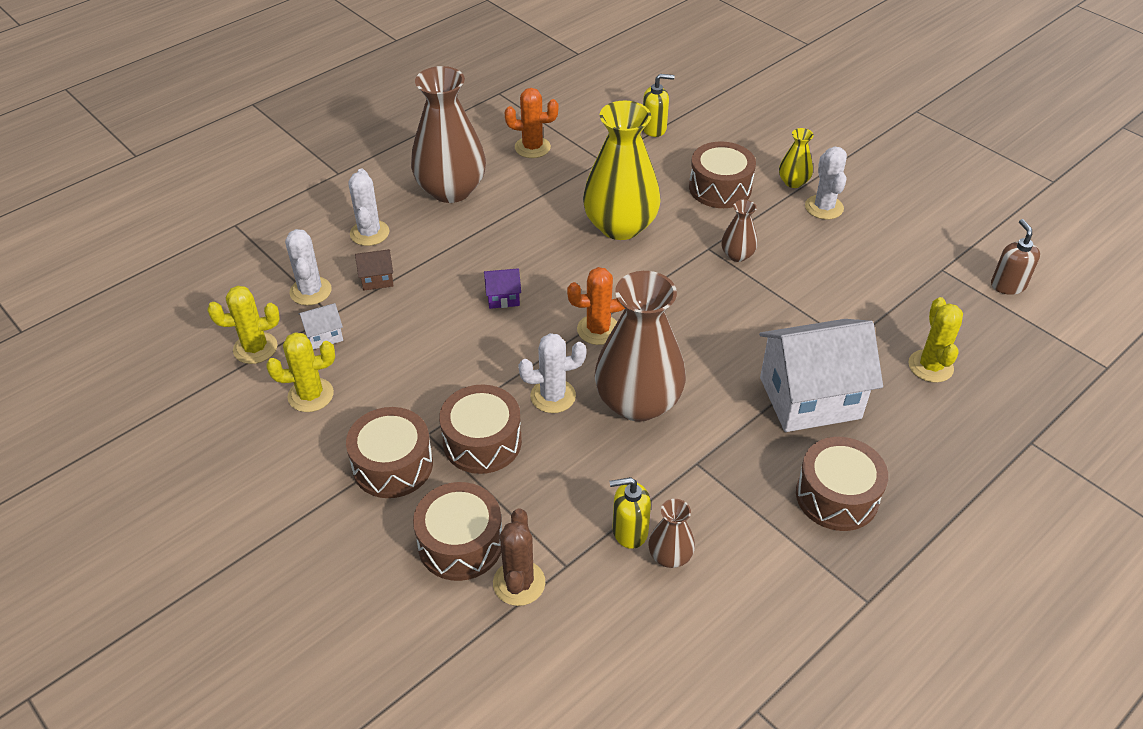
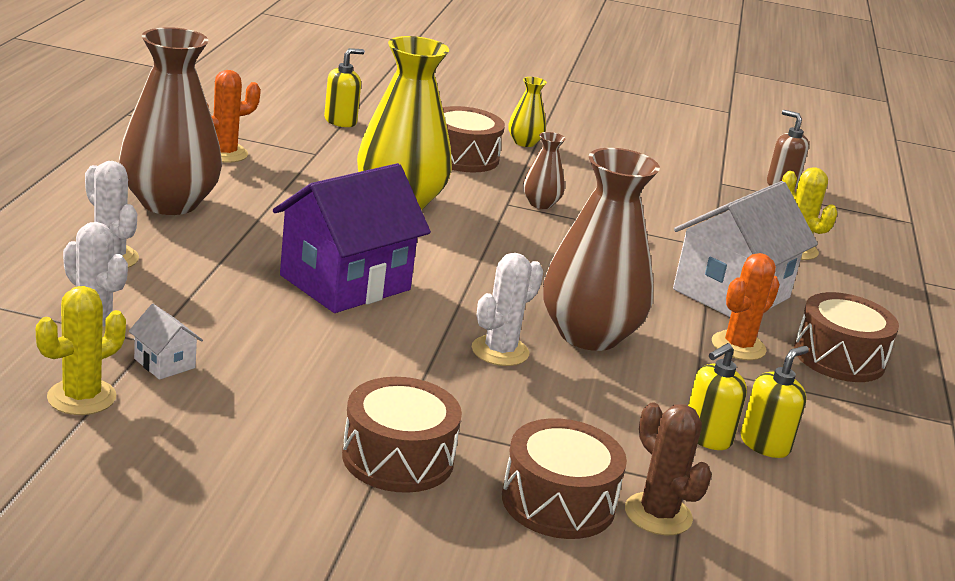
camera: 40 degrees left, 20 degrees down
(310, 395) = (215, 423): yellow cactus -> none
(324, 335) = (164, 363): white house -> white house turned 75 degrees counterclockwise
(377, 279) = (171, 297): brown house -> none
(482, 442) = (473, 409): brown drum -> none
(503, 297) = (345, 282): purple house -> purple house, size x2.44
(598, 330) = (479, 287): orange cactus -> orange cactus (738, 346)
(670, 556) = (765, 444): brown vase -> yellow soap dispenser
(824, 207) = (573, 156): white cactus -> none

